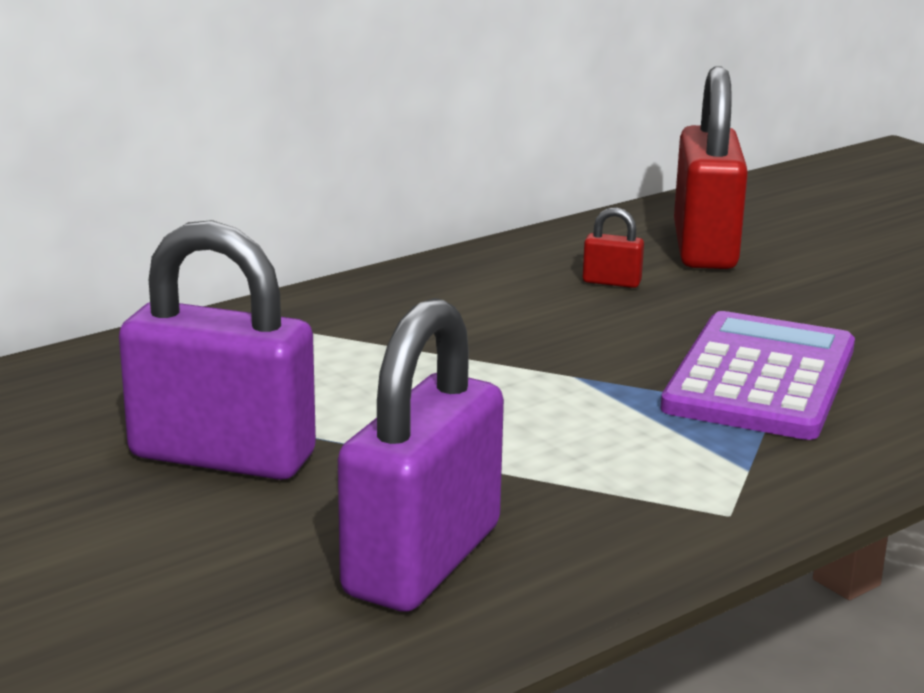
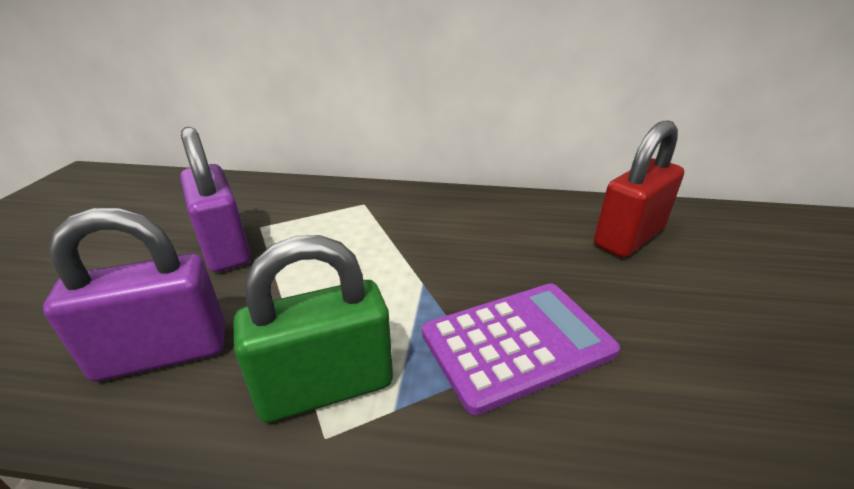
camera: 45 degrees right, 10 degrees up
(611, 282) = (538, 236): red padlock -> none
(658, 488) = (326, 386): none -> green padlock

